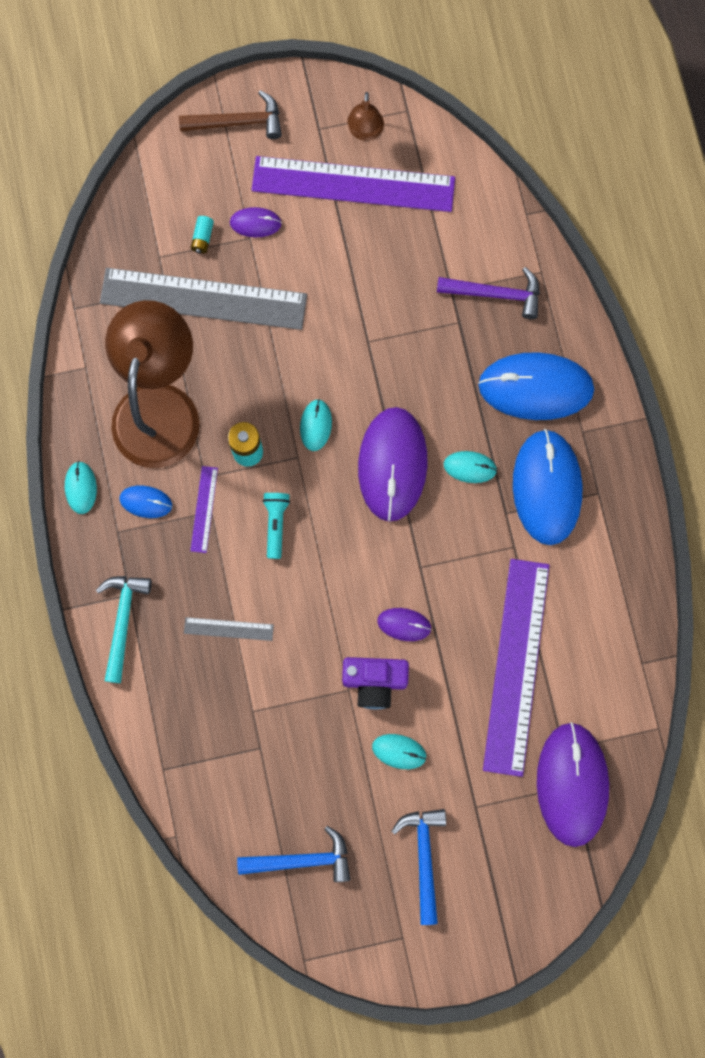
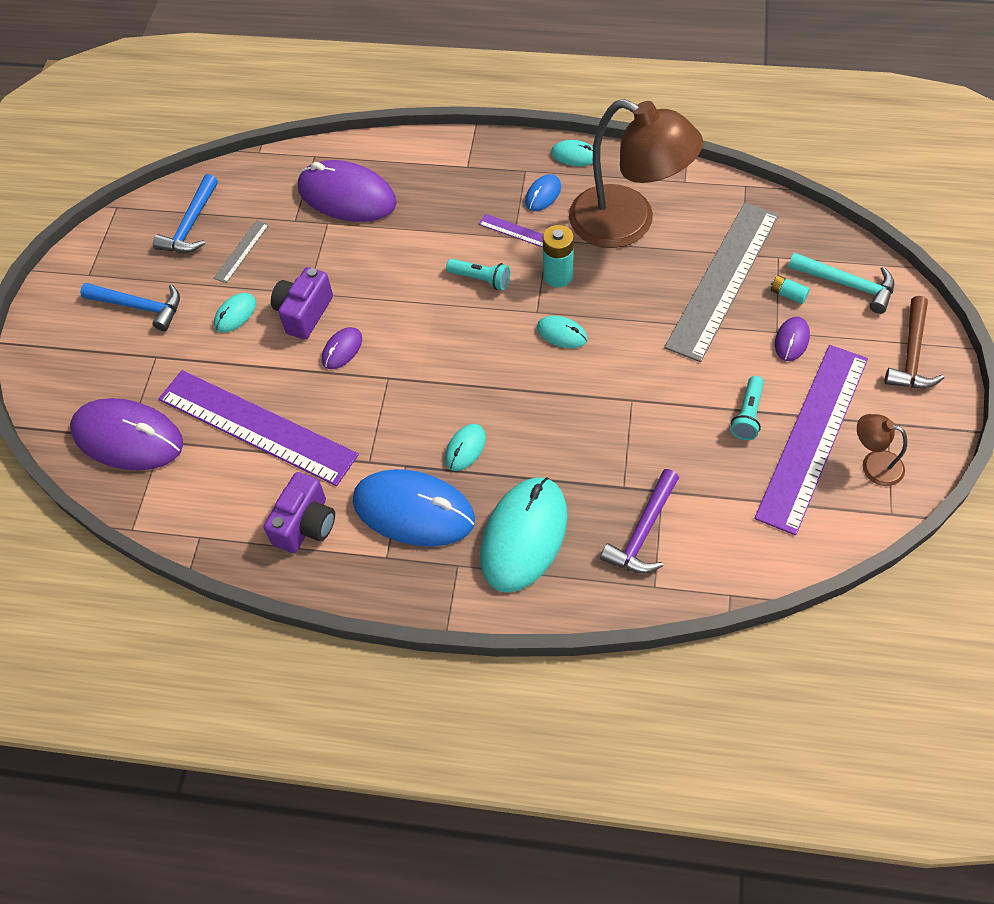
camera: 115 degrees right, 20 degrees down
(123, 621) = (447, 158): turquoise hammer -> turquoise hammer (847, 284)
(228, 629) = (405, 224): grey ruler -> grey ruler (242, 251)
(350, 241) = (748, 415): none -> turquoise flashlight
(392, 464) = (497, 384): purple mouse -> purple mouse (347, 196)
(535, 387) = (524, 536): blue mouse -> turquoise mouse
(595, 574) = (306, 525): none -> purple camera

